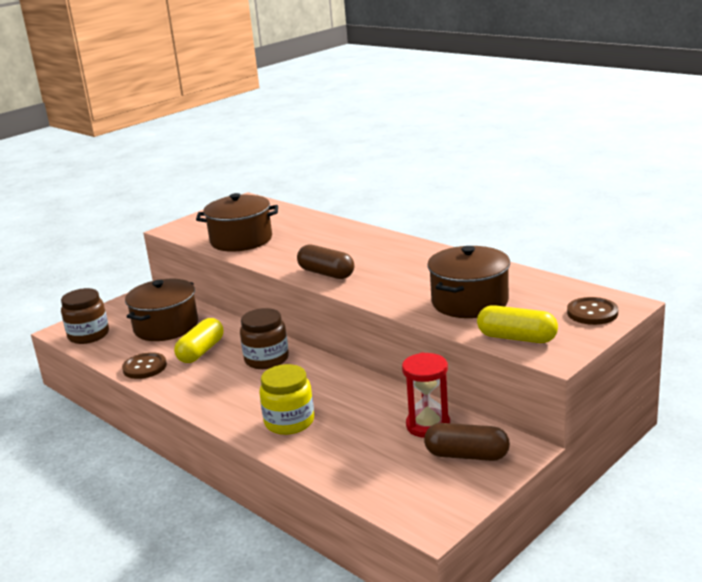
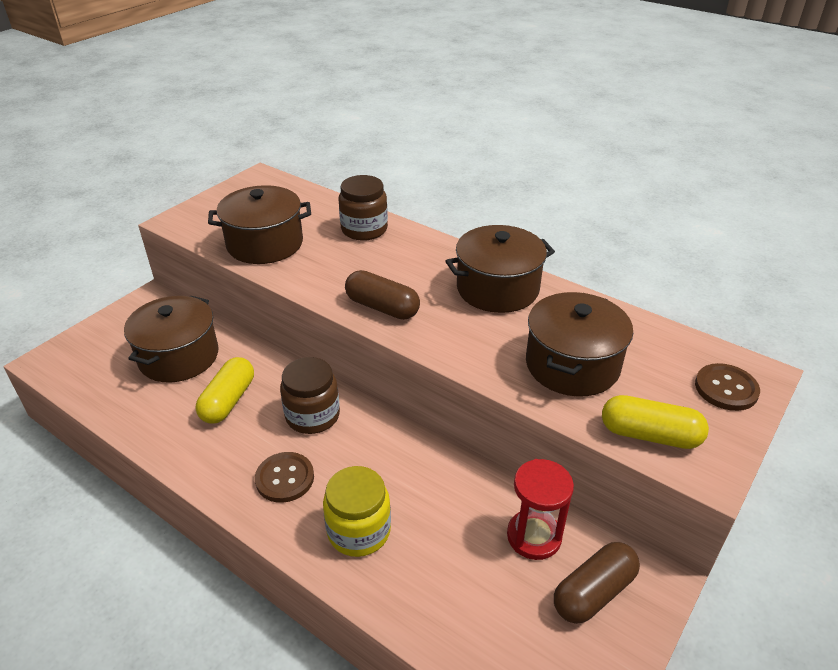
camera: 10 degrees left, 15 degrees up
(88, 335) = (80, 370): brown jar -> brown jar (364, 229)
(144, 367) = (158, 429): brown button -> brown button (285, 478)
(424, 261) = (497, 288): none -> brown pot
(467, 455) = (593, 592): brown capsule -> brown capsule turned 45 degrees counterclockwise

